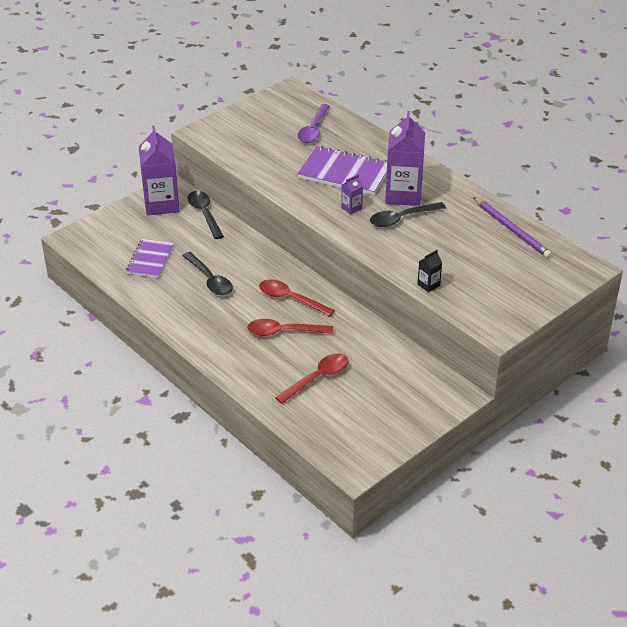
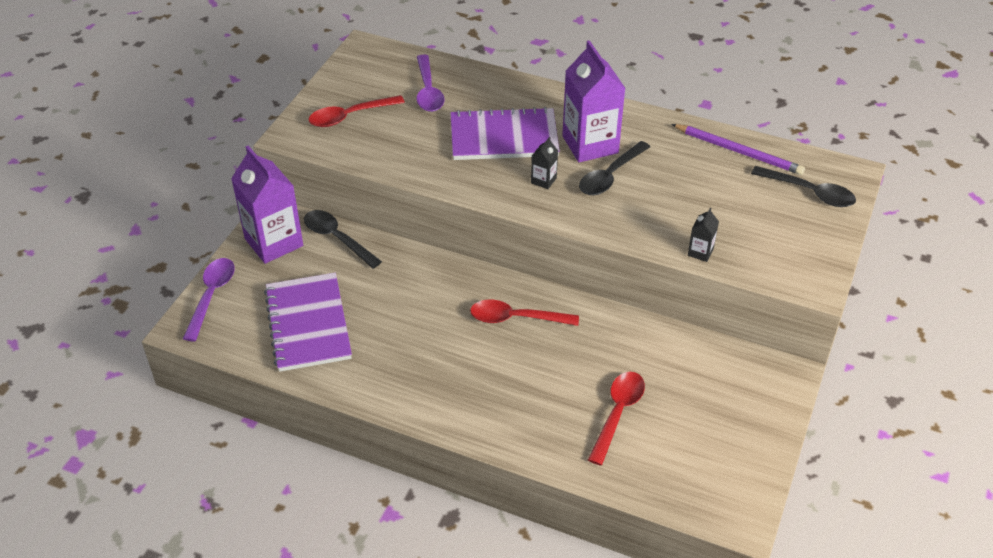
camera: 25 degrees left, 5 degrees up
(100, 225) = (211, 296): none -> purple spoon
(150, 260) = (308, 324): purple notebook -> purple notebook, size x1.58
(210, 280) = (401, 326): black spoon -> black spoon (809, 192)
(284, 332) = (537, 365): red spoon -> red spoon (350, 116)
(351, 208) = (543, 180): purple carton -> black carton

